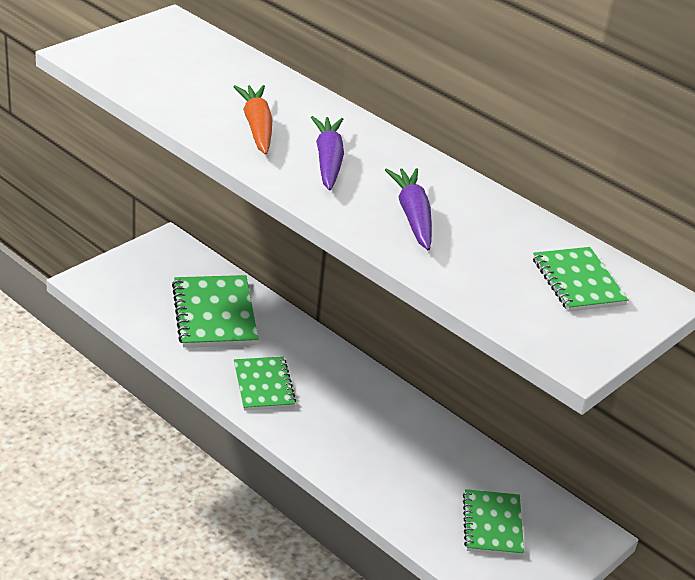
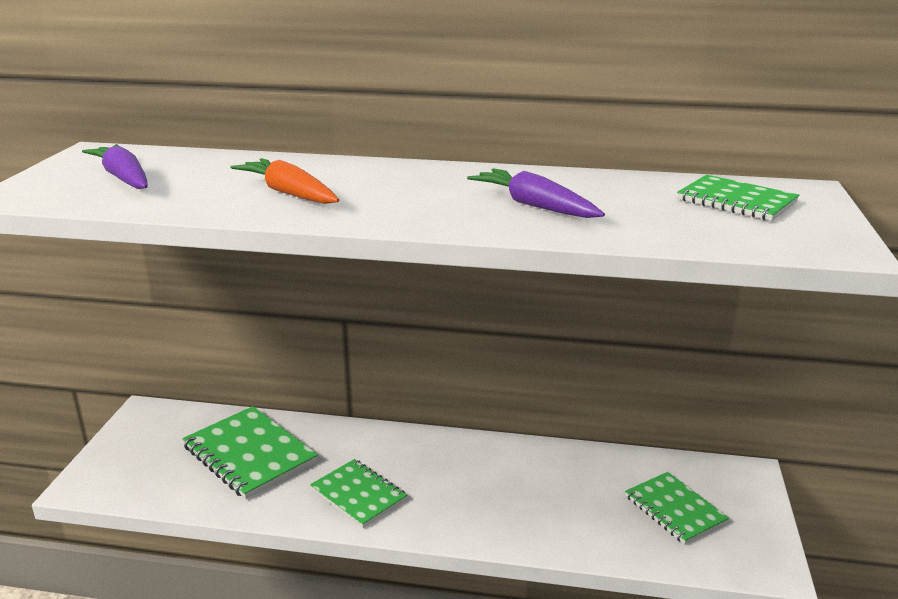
camera: 30 degrees left, 10 degrees down
(328, 161) = (395, 195): purple carrot -> purple carrot (124, 178)

